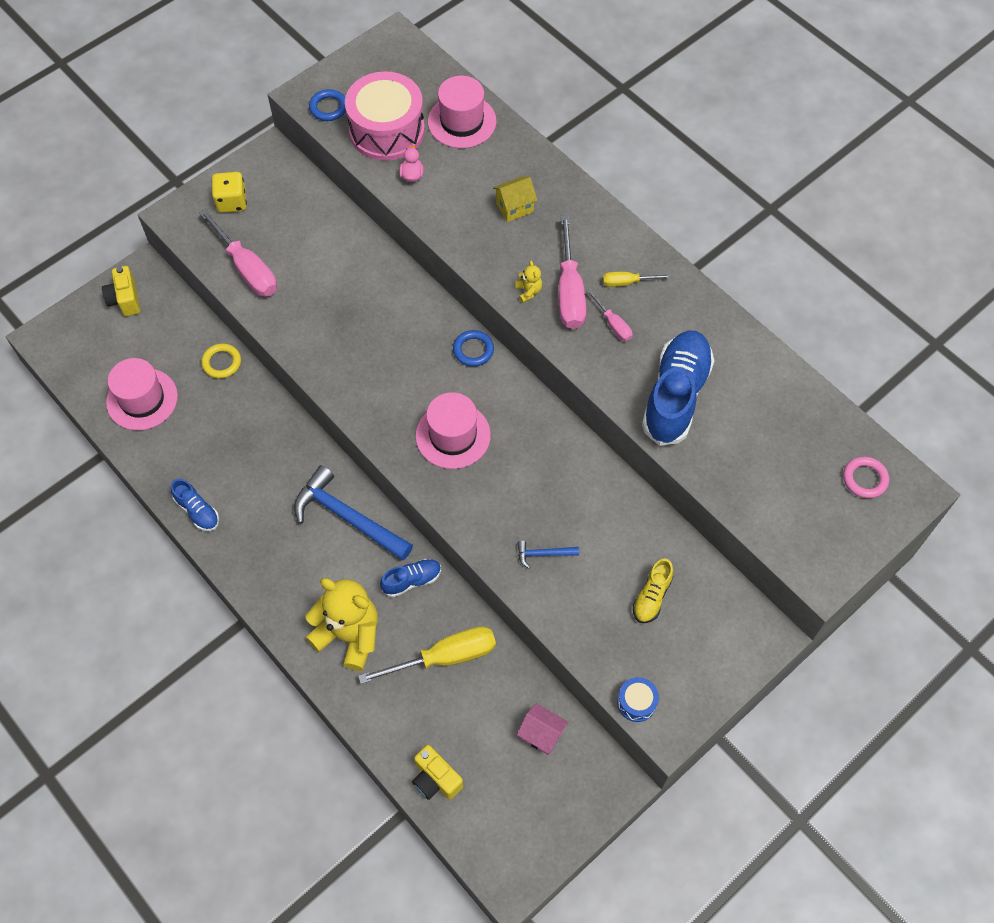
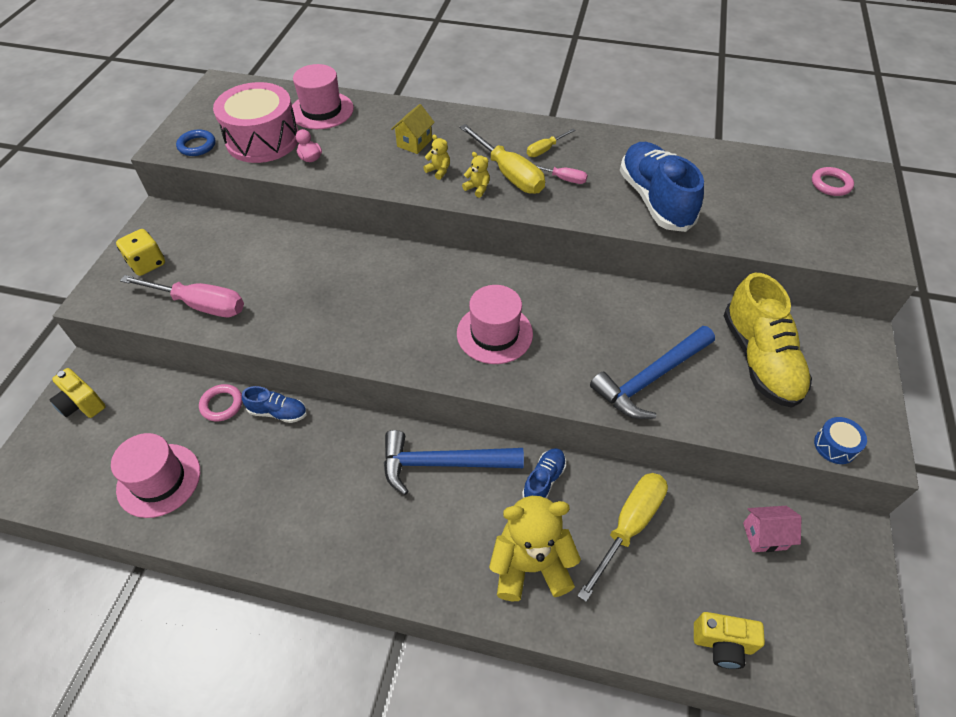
camera: 35 degrees left, 10 degrees down
(197, 511) = (292, 548): blue shoe -> blue shoe (278, 412)
(222, 363) = (222, 404): yellow ring -> pink ring
(473, 350) = (454, 265): blue ring -> none
(510, 252) = (438, 171): none -> yellow teddy bear
(543, 554) = (651, 379): blue hammer -> blue hammer, size x2.25
(569, 291) = (509, 174): pink screwdriver -> yellow screwdriver
(652, 596) = (759, 359): yellow shoe -> yellow shoe, size x2.02

